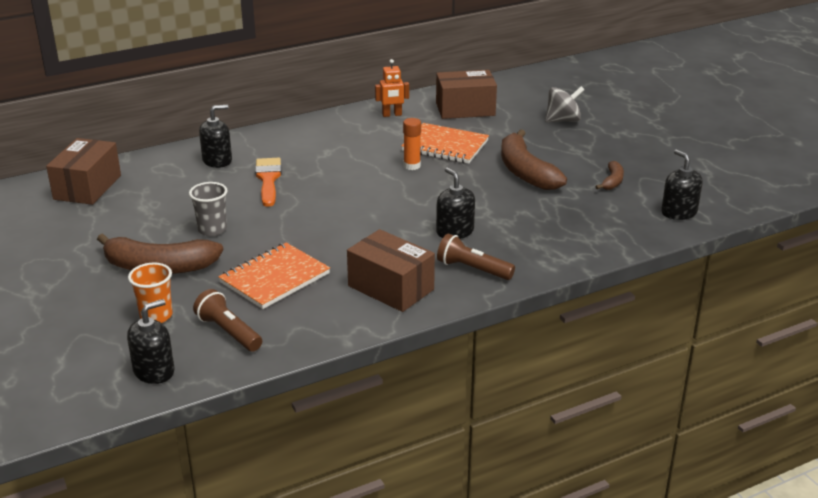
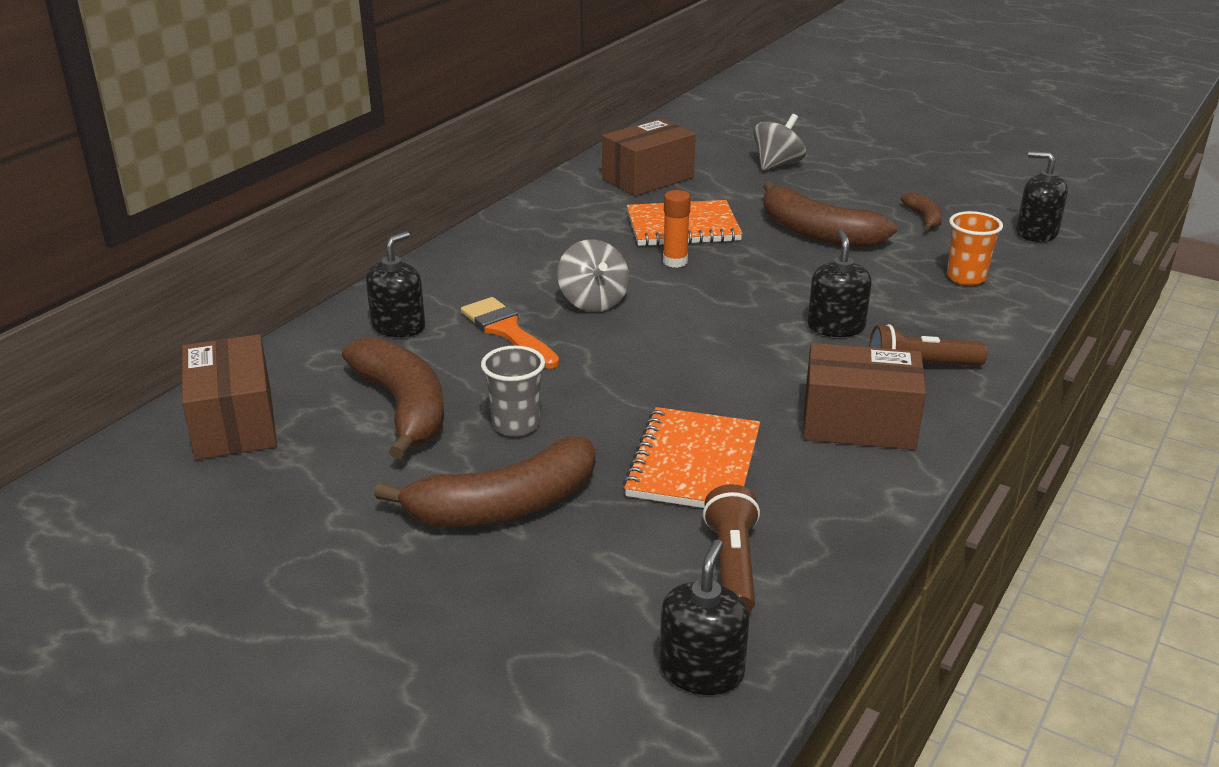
camera: 30 degrees left, 0 degrees up
(156, 316) = (595, 582): orange cup -> orange cup (966, 278)
(170, 204) = (403, 407): none -> brown banana
(229, 332) = (732, 565): brown flashlight -> brown flashlight turned 75 degrees clockwise
(334, 176) = (593, 301): none -> grey spinning top
(392, 115) = (566, 206): orange robot -> none
(455, 231) = (836, 327): black soap dispenser -> black soap dispenser turned 60 degrees clockwise

